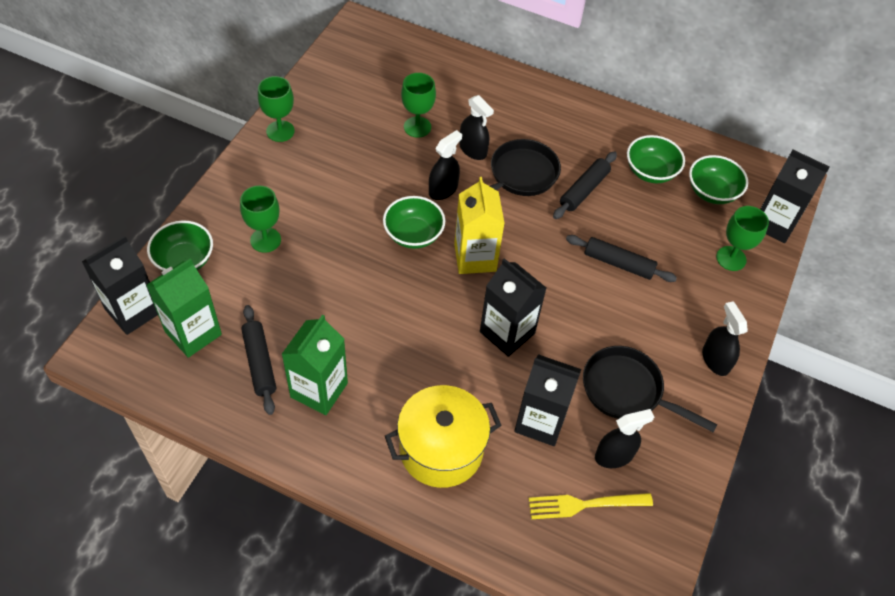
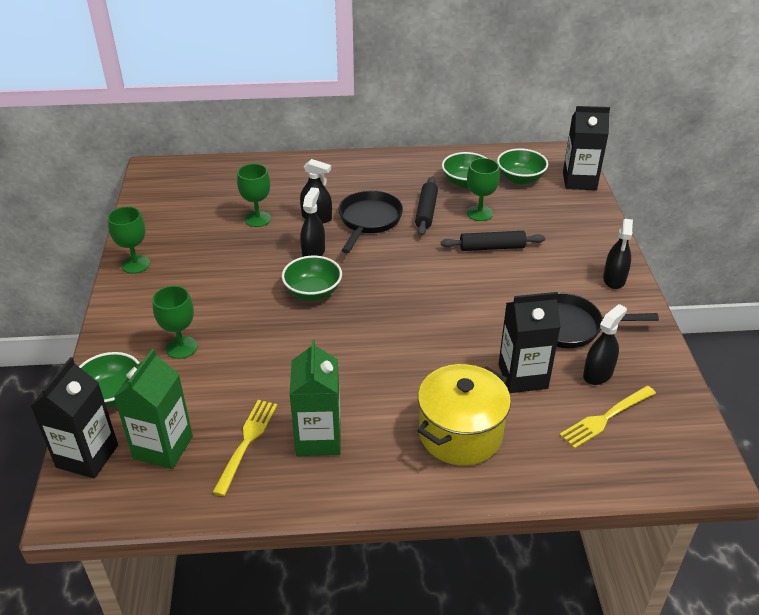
camera: 25 degrees left, 15 degrees down
(259, 363) = (246, 442): black rolling pin -> yellow fork
(475, 257) = (377, 287): yellow carton -> none
(507, 332) = (445, 327): black carton -> none
(715, 360) = (614, 279): black spray bottle -> black spray bottle turned 120 degrees counterclockwise
(731, 258) = (569, 213): green goblet -> green goblet (479, 213)

